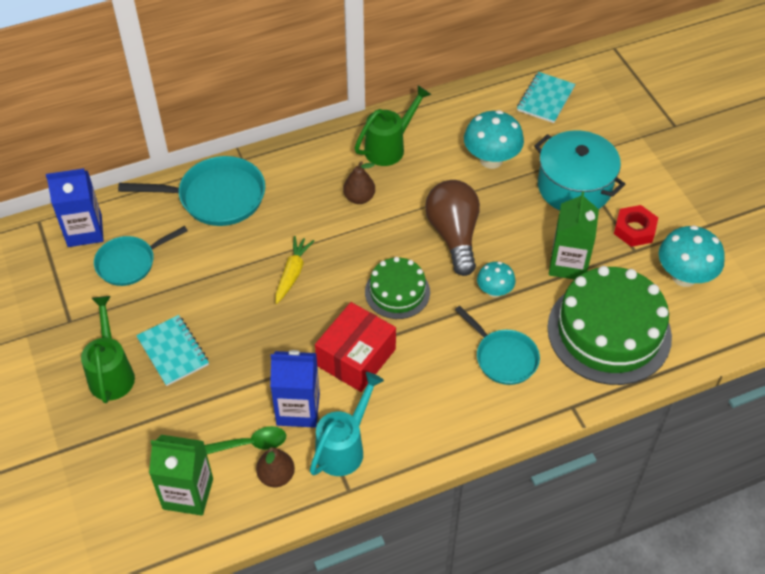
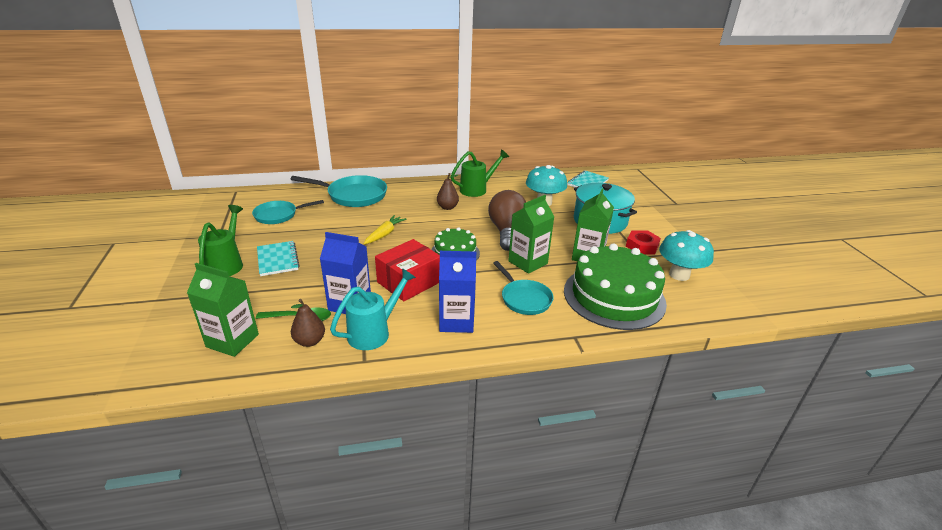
camera: 10 degrees right, 20 degrees down
(84, 231) = (260, 198): blue carton -> blue carton (456, 321)
(494, 291) = (528, 262): turquoise mushroom -> green carton

